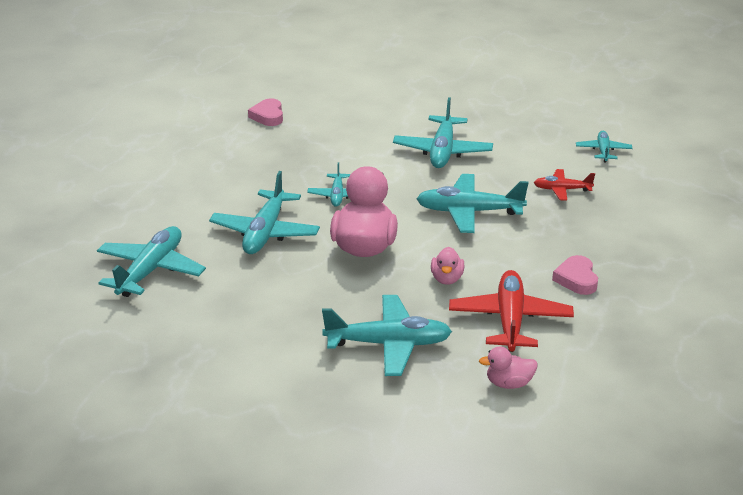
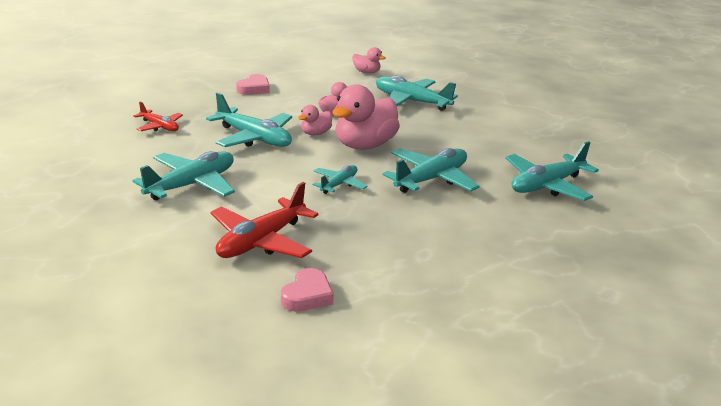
camera: 150 degrees left, 5 degrees down
(426, 242) = (315, 133): none -> pink duck
(510, 320) = (326, 88): red plane -> red plane (261, 241)
(603, 151) = (67, 136): turquoise plane -> none

